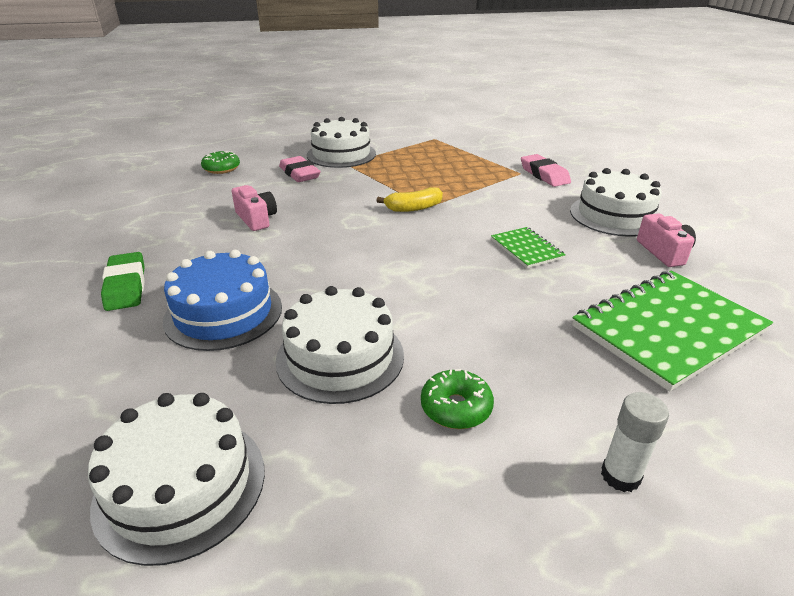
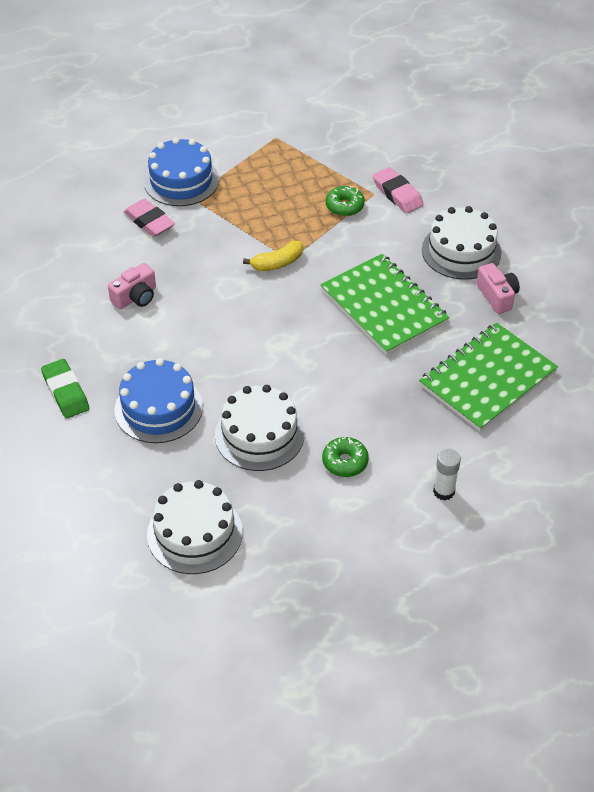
camera: 10 degrees left, 15 degrees up
(221, 168) = (63, 222): green donut -> green donut (344, 206)
(256, 219) = (135, 297): pink camera -> pink camera turned 90 degrees clockwise
(341, 154) = (181, 181): white cake -> blue cake
(526, 249) = (384, 306): green notebook -> green notebook, size x2.03

